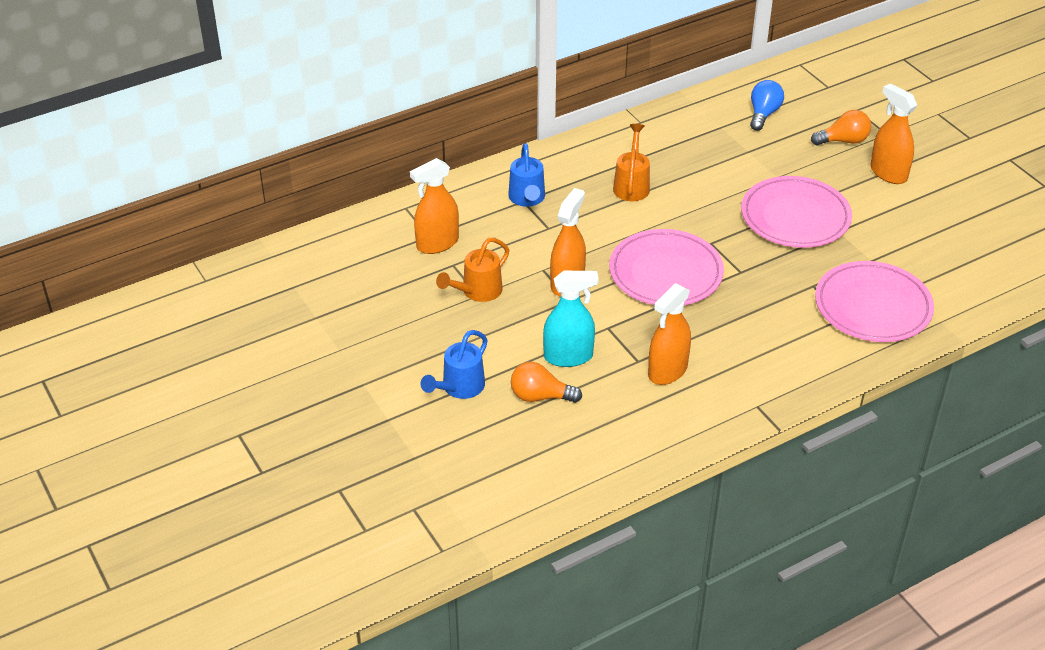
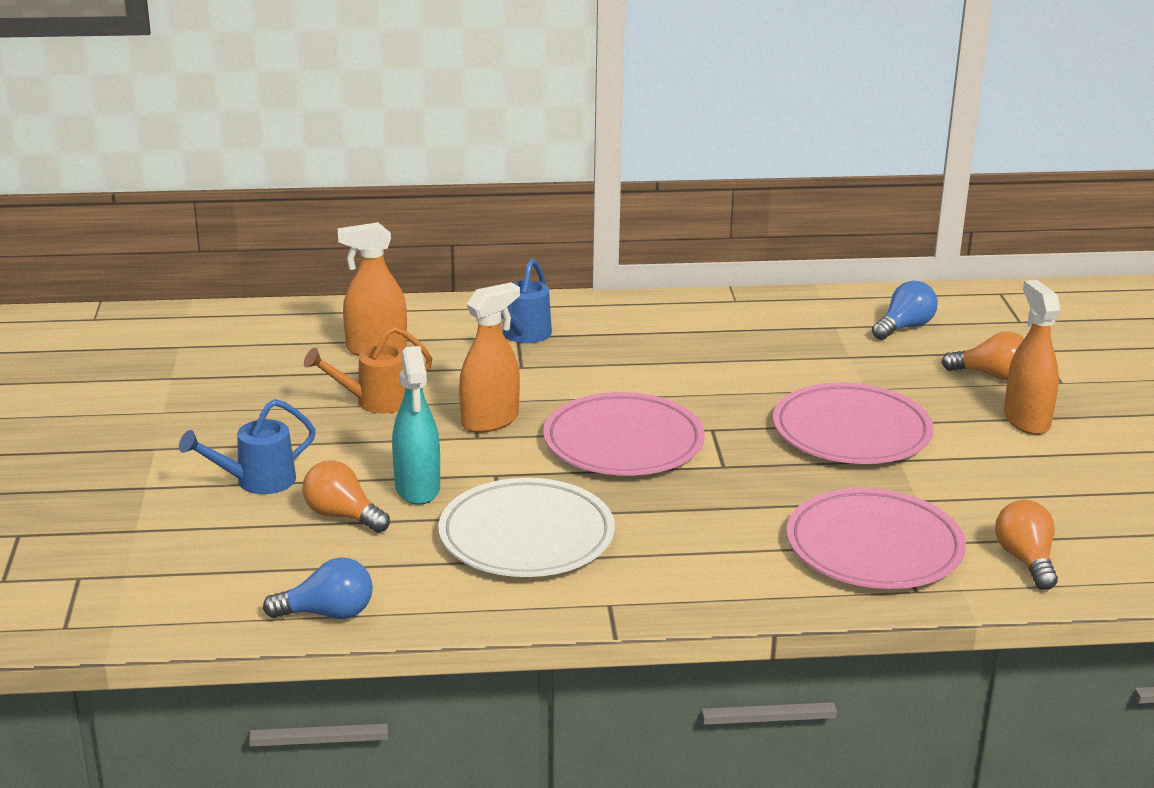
camera: 25 degrees right, 15 degrees down
(568, 356) = (417, 488): turquoise spray bottle -> turquoise spray bottle turned 60 degrees clockwise
(598, 476) = (328, 613): none -> blue light bulb
(632, 185) = (665, 353): orange watering can -> none
(667, 371) = (526, 536): orange spray bottle -> white plate
(960, 287) = (1025, 560): none -> orange light bulb

